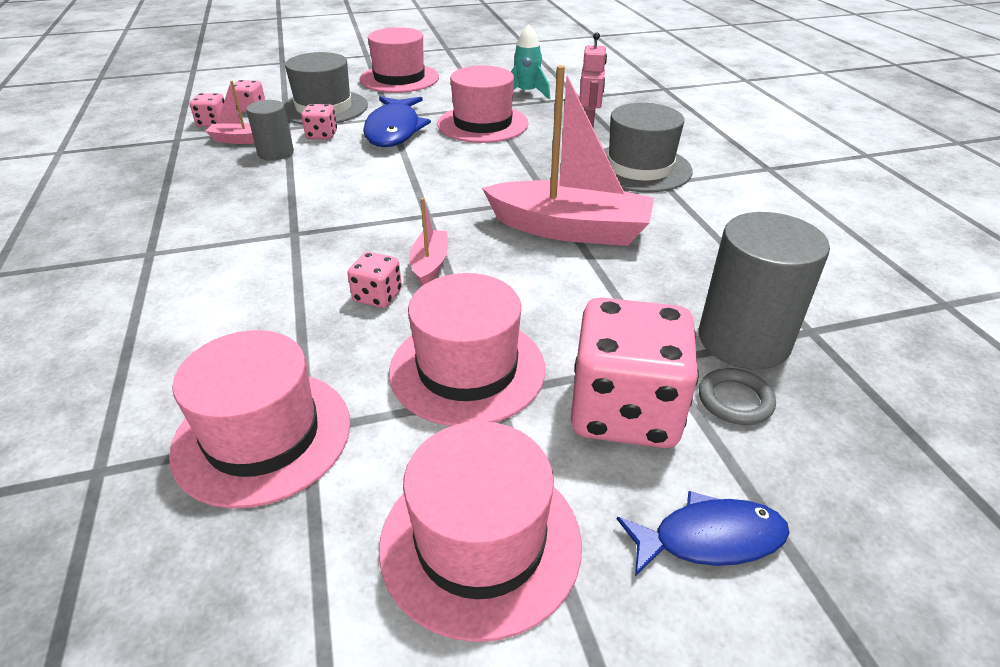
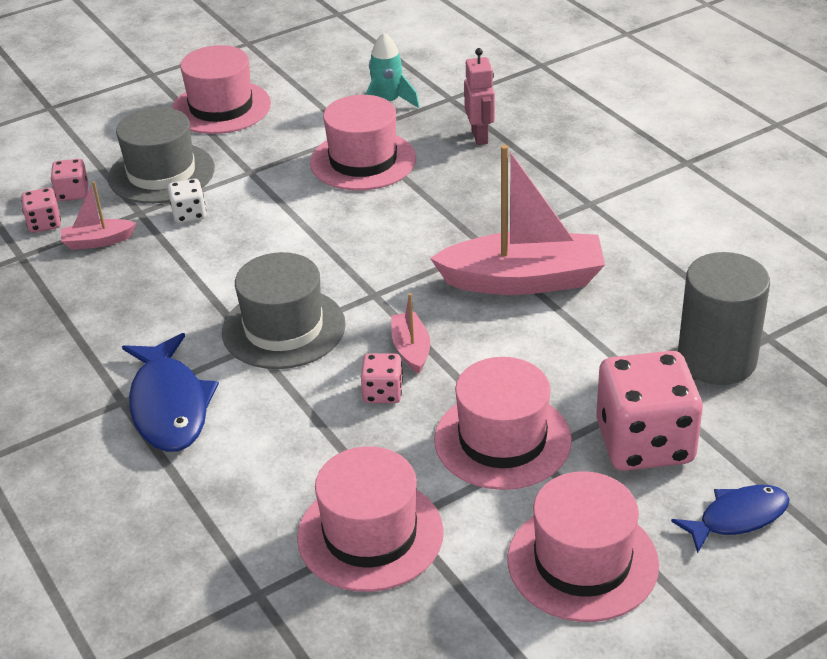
camera: 15 degrees left, 0 degrees up
(276, 153) = (155, 251): grey cylinder -> none
(322, 135) = (189, 214): pink dice -> white dice
(394, 130) = (268, 190): blue fish -> blue fish (169, 406)
(639, 168) = (559, 189): grey hat -> grey hat (283, 328)
(735, 400) = (725, 413): grey ring -> none

